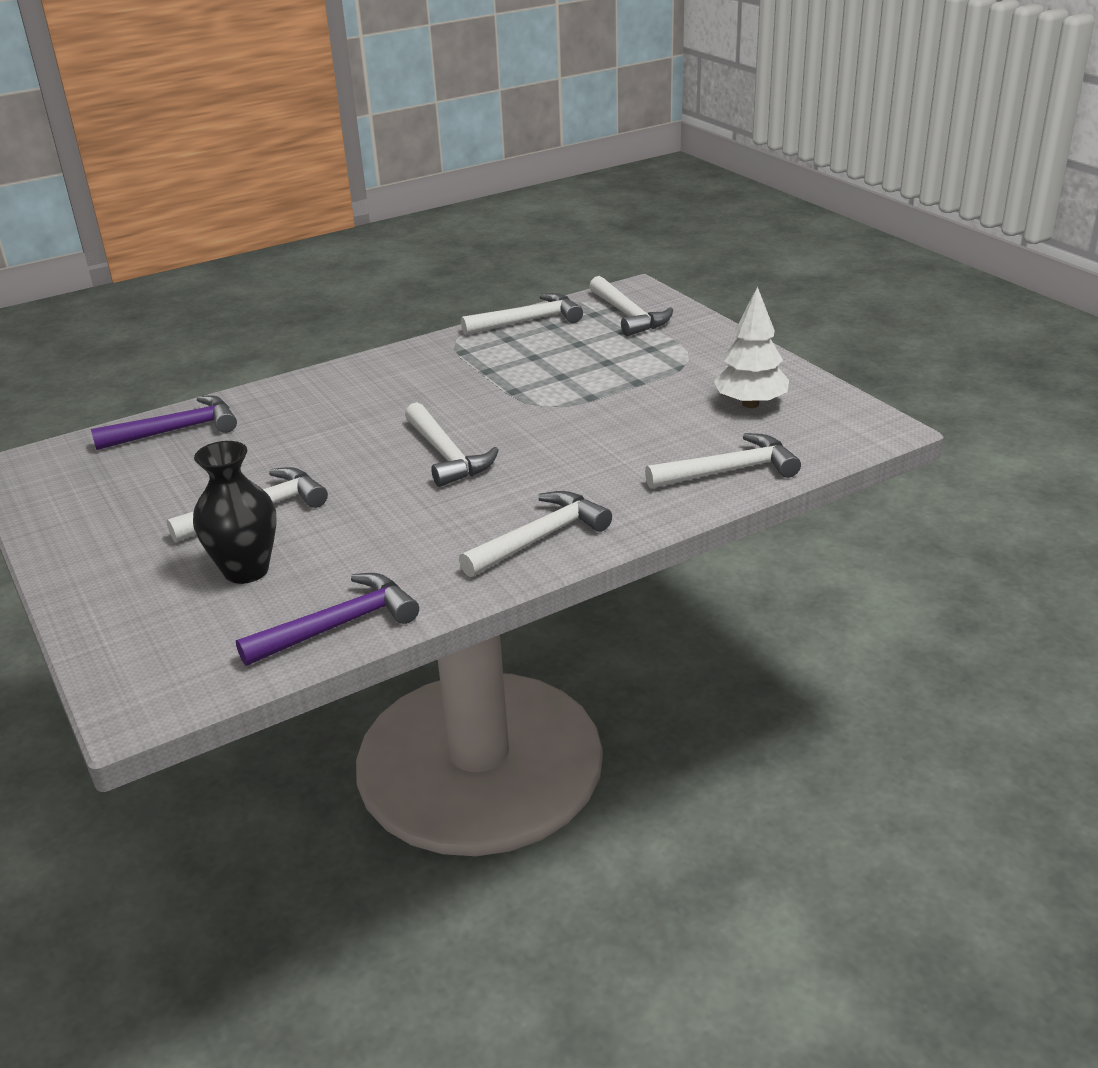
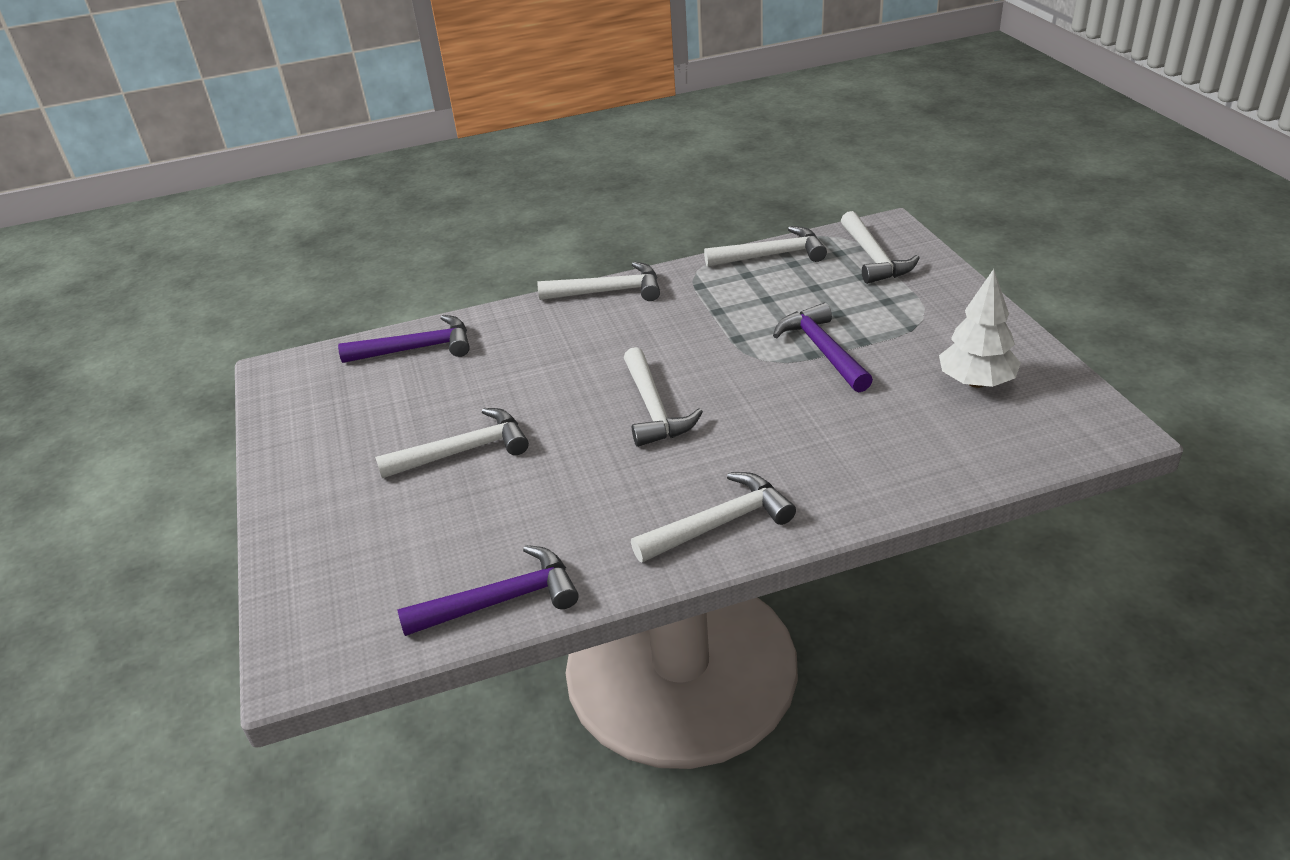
camera: 15 degrees right, 5 degrees up
(246, 570) = (435, 520): black vase -> none
(600, 392) = (822, 350): none -> purple hammer
(729, 471) = (934, 465): white hammer -> white hammer (609, 291)

